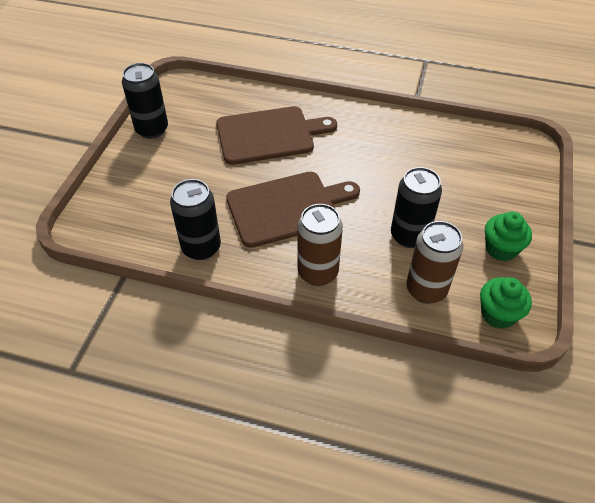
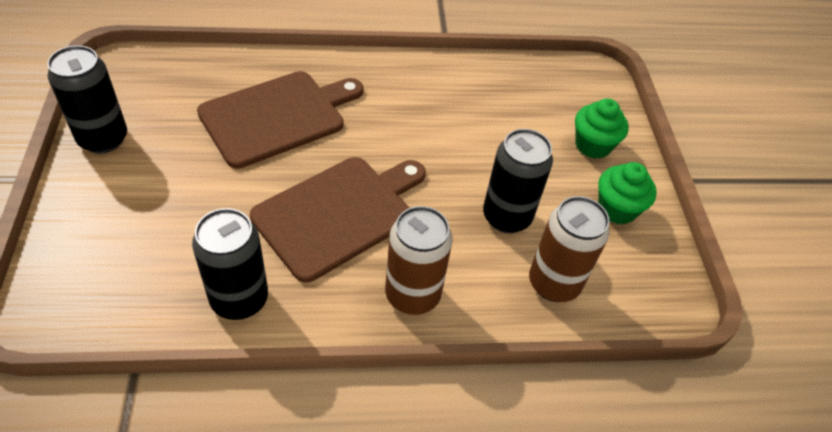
camera: 25 degrees left, 0 degrees up
(498, 314) = (646, 294): green cupcake -> green cupcake (593, 145)

